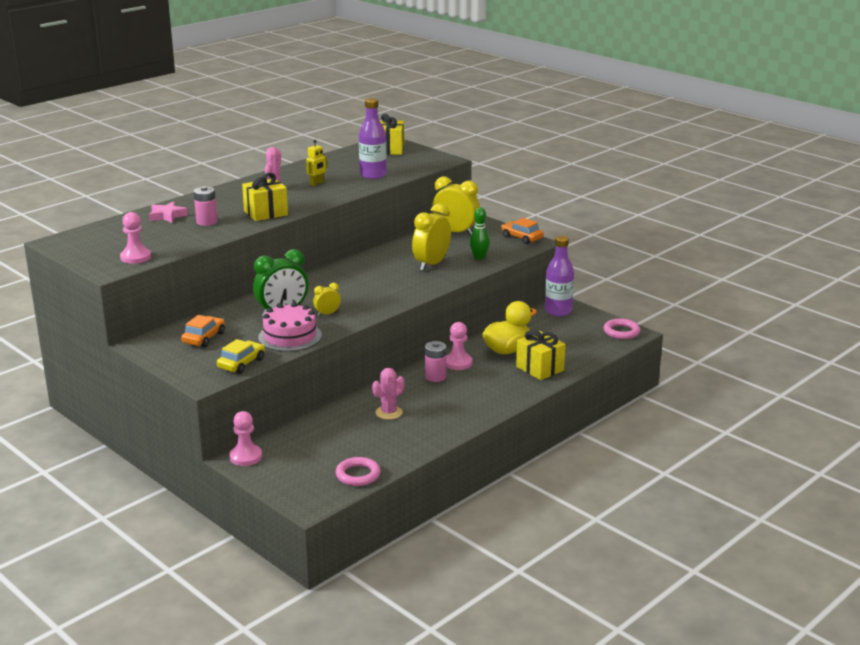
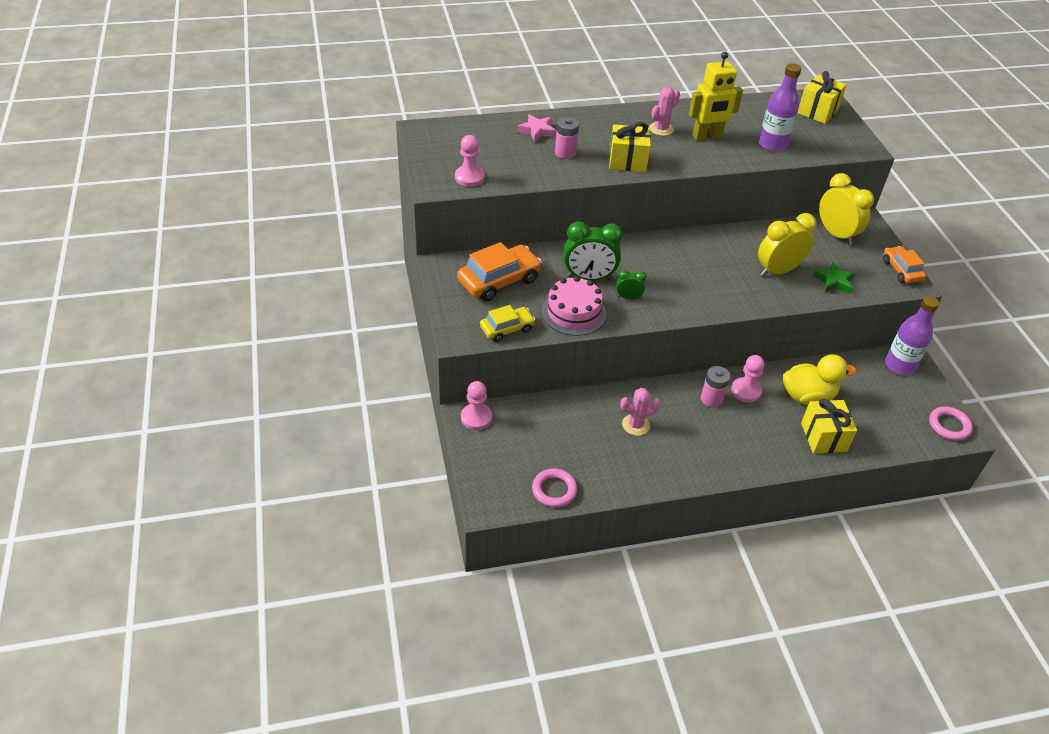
camera: 30 degrees right, 20 degrees up
(204, 338) = (499, 280): orange car -> orange car, size x1.63
(317, 183) = (707, 136): yellow robot -> yellow robot, size x1.85
(327, 314) = (628, 297): yellow clock -> green clock
(479, 257) = (834, 281): green bowling pin -> green star

